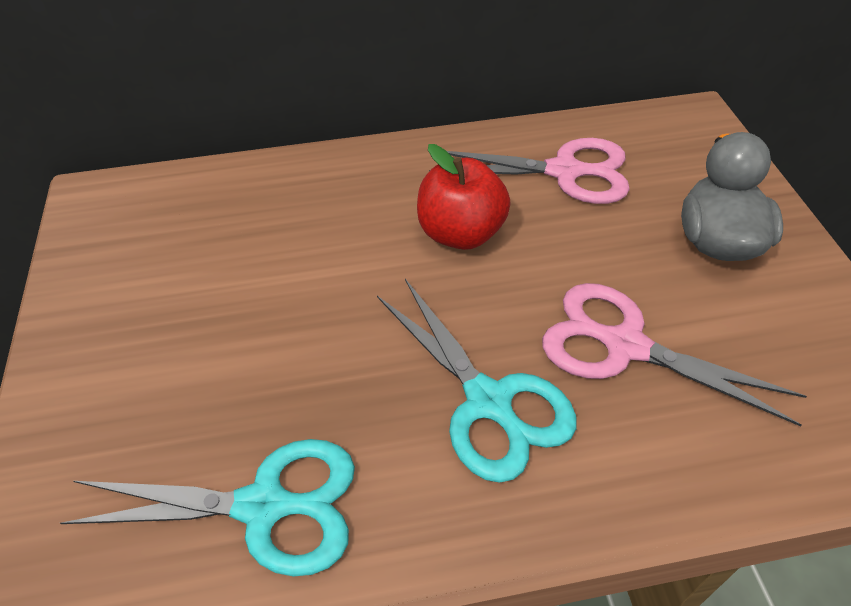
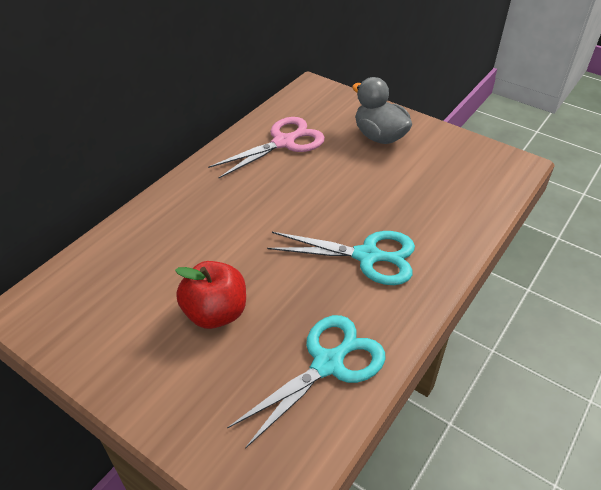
camera: 45 degrees left, 5 degrees down
(461, 233) = (269, 197): red apple -> red apple (215, 313)
(625, 345) = (392, 199): pink scissors -> none

